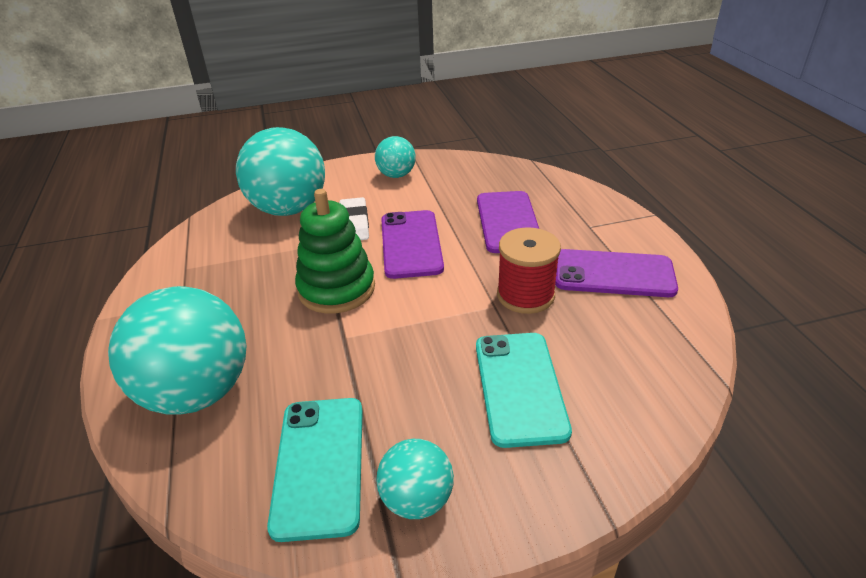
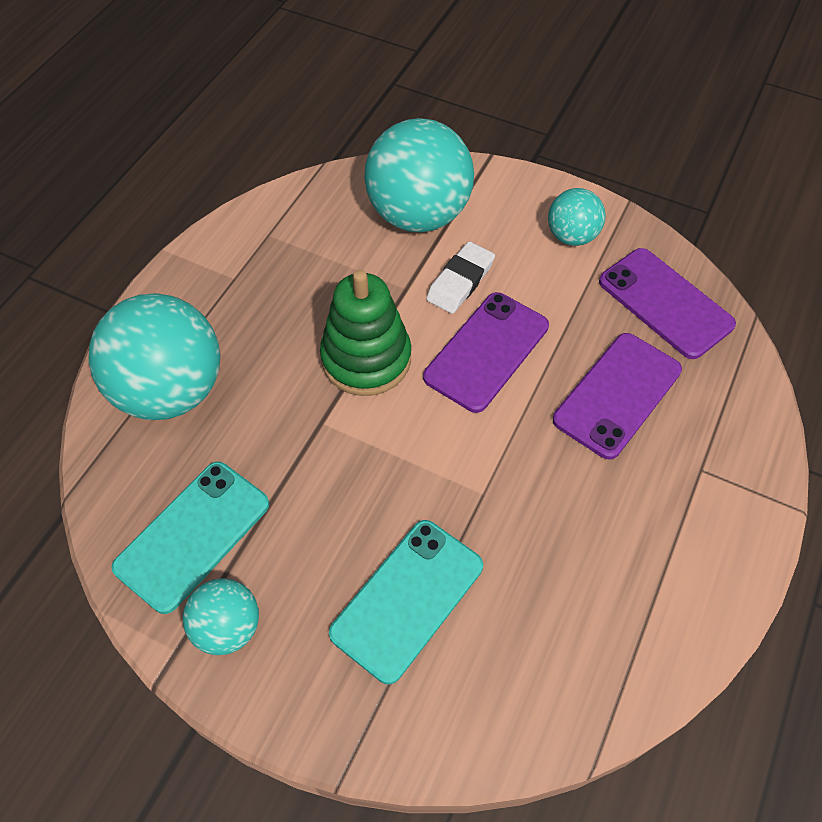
camera: 40 degrees right, 20 degrees up
(525, 295) = (526, 504): red spool -> none
(613, 274) = (646, 552): purple phone -> purple phone (665, 303)

